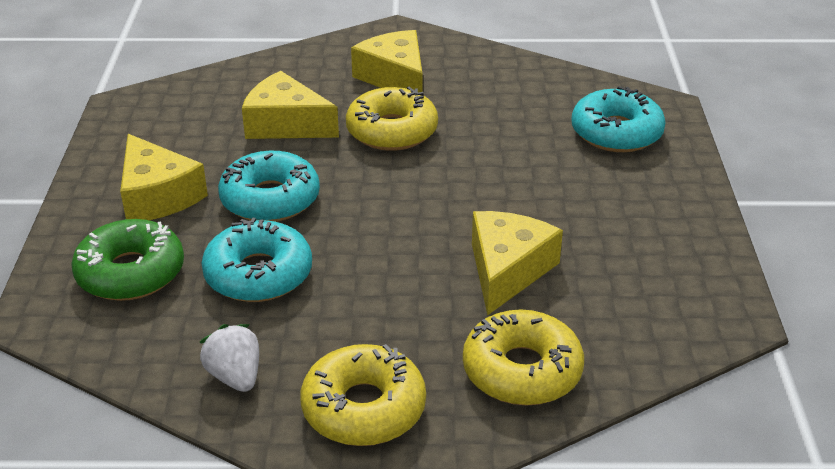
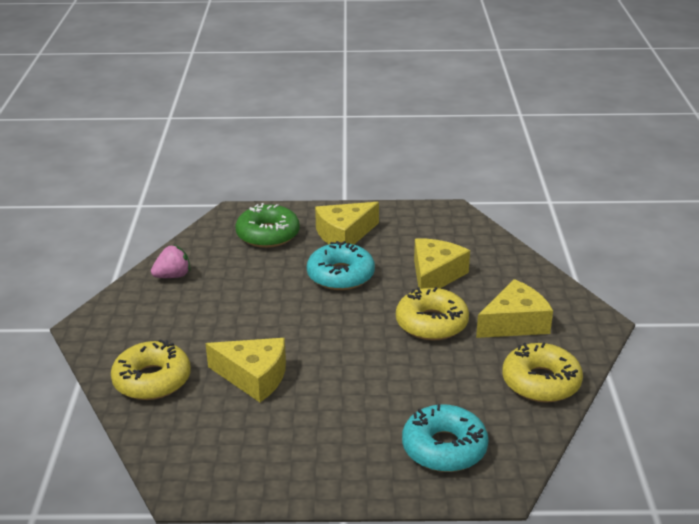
camera: 90 degrees right, 5 degrees down
(235, 376) = (173, 276): white strawberry -> pink strawberry
(258, 274) = (261, 277): turquoise donut -> none
(363, 408) = (136, 320): yellow donut -> yellow donut (541, 382)

